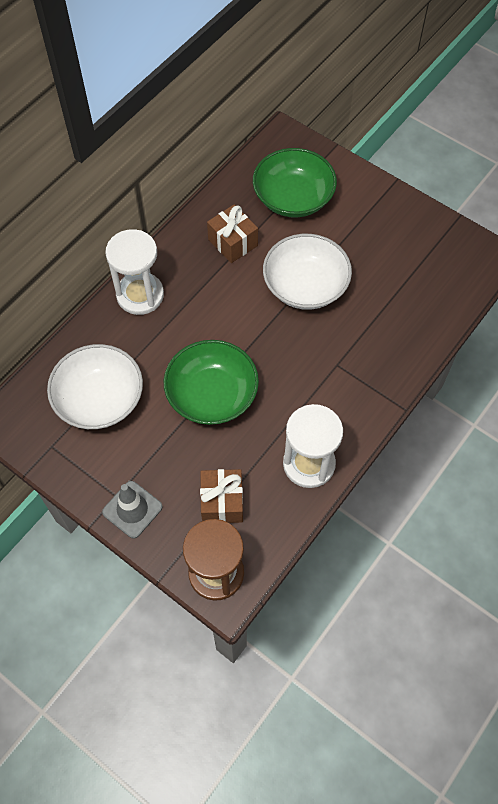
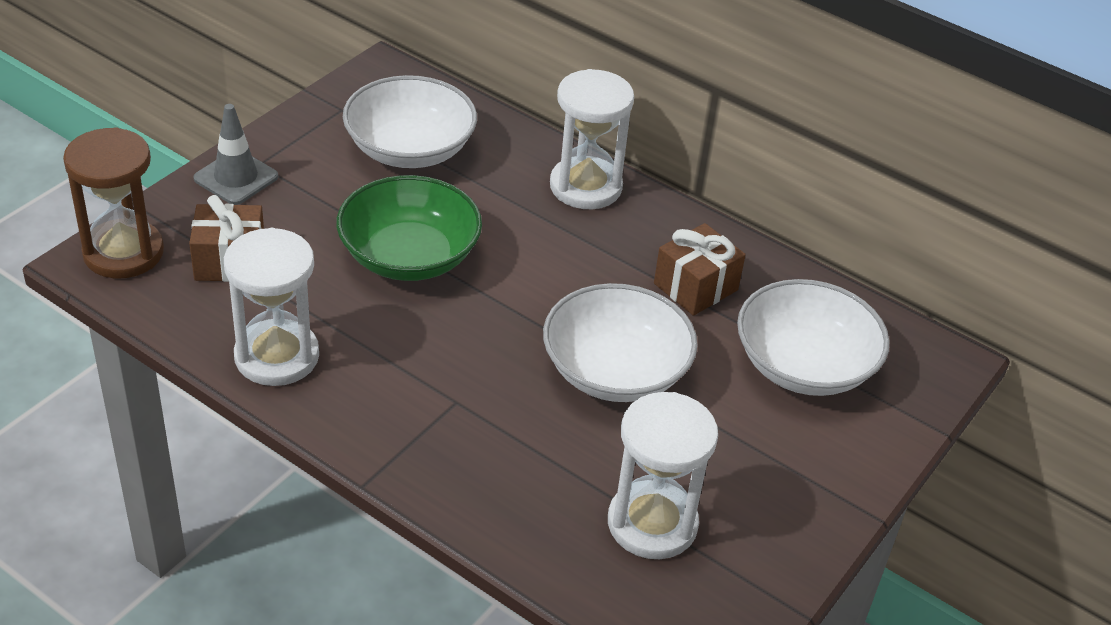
camera: 85 degrees right, 20 degrees down
(293, 198) = (804, 365): green bowl -> white bowl
(413, 274) = (652, 523): none -> white hourglass

